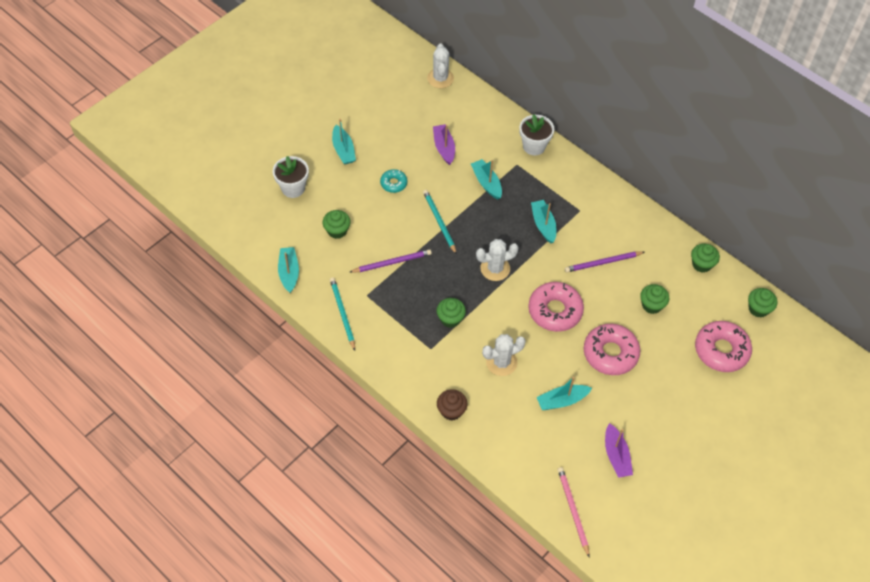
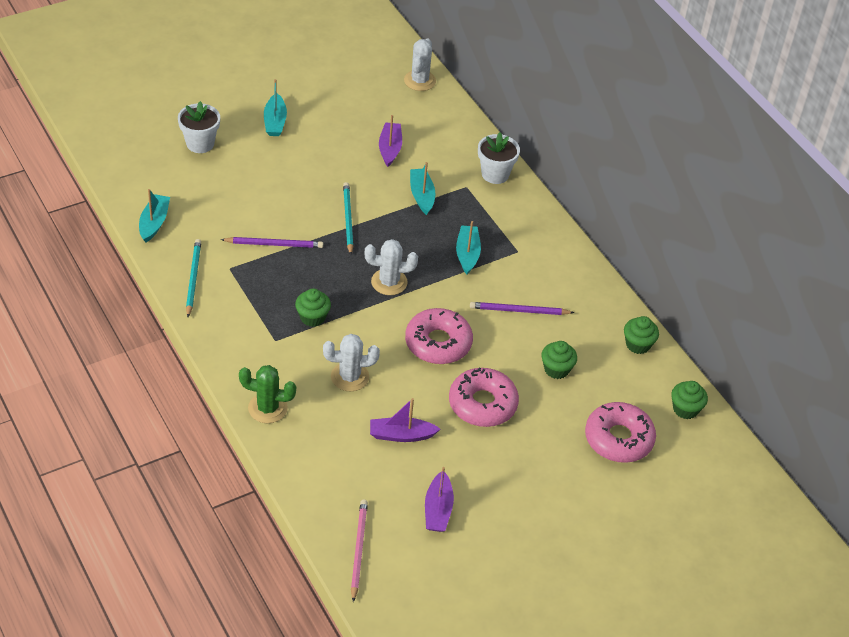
camera: 15 degrees right, 10 degrees down
(337, 231) = (228, 197): green cupcake -> none
(393, 183) = (315, 168): turquoise donut -> none
(451, 411) = (267, 408): brown cupcake -> green cactus
(562, 400) = (401, 435): turquoise boat -> purple boat

